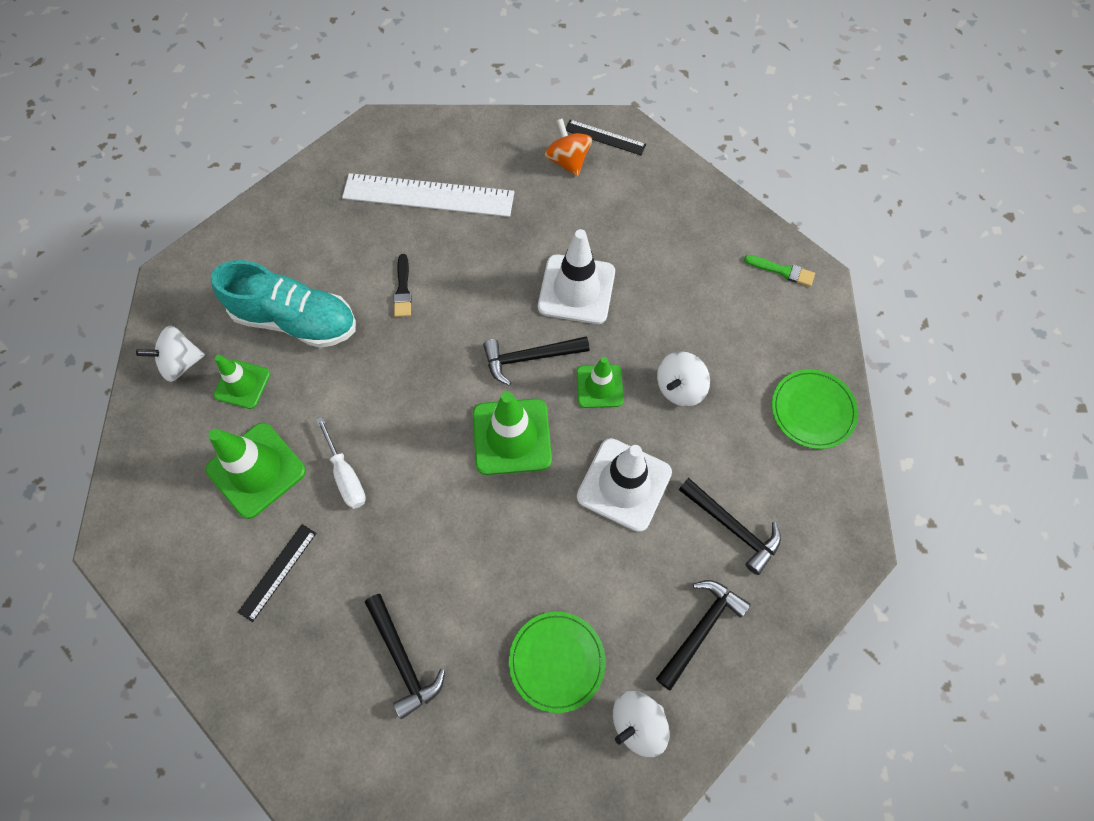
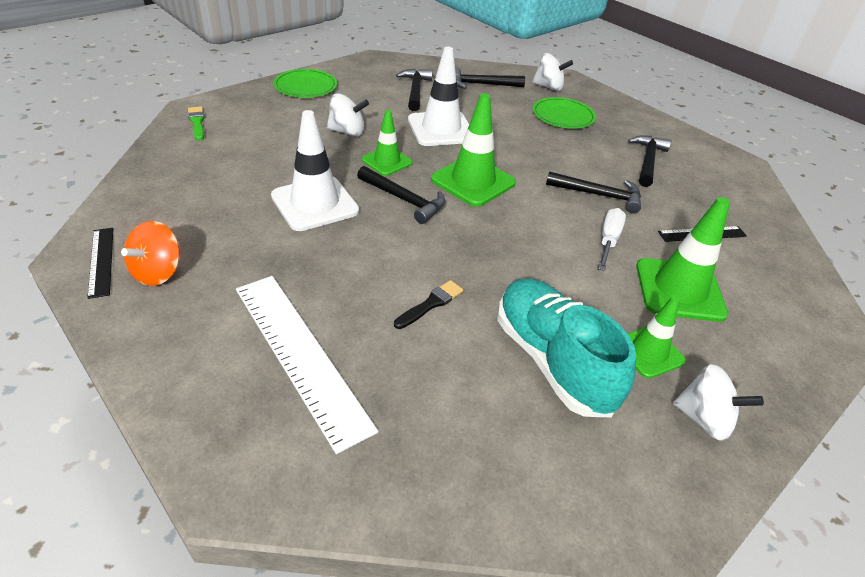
camera: 135 degrees left, 25 degrees down
(400, 535) = (599, 195): none -> black hammer

